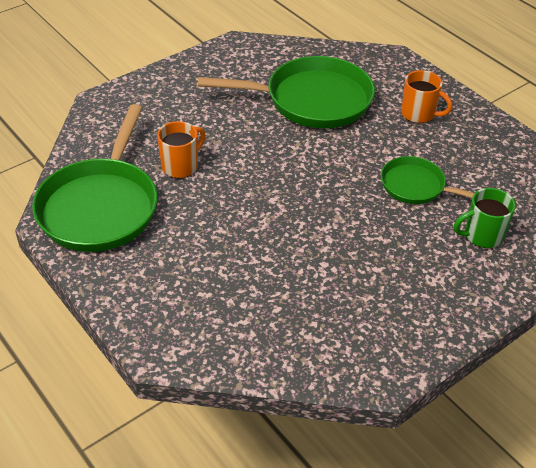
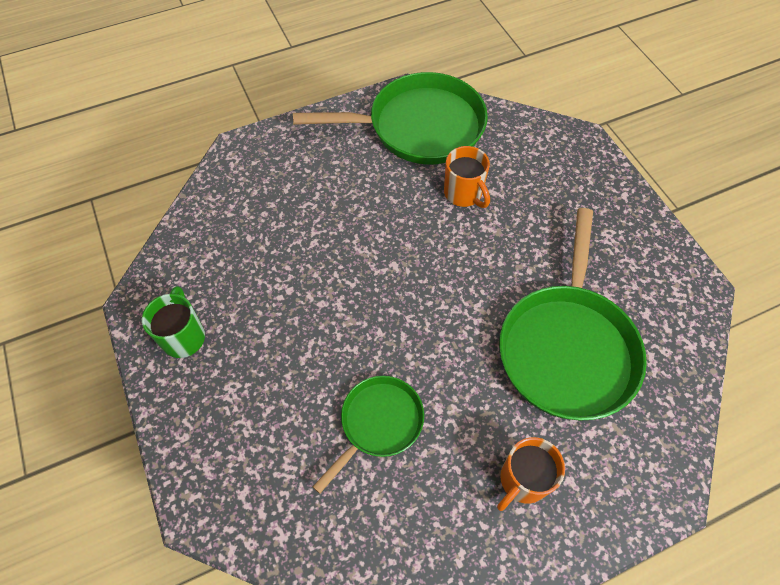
camera: 105 degrees right, 15 degrees up
(100, 206) = (419, 127): green pan -> green pan turned 150 degrees clockwise
(482, 235) = (275, 471): green mug -> green mug (184, 336)

